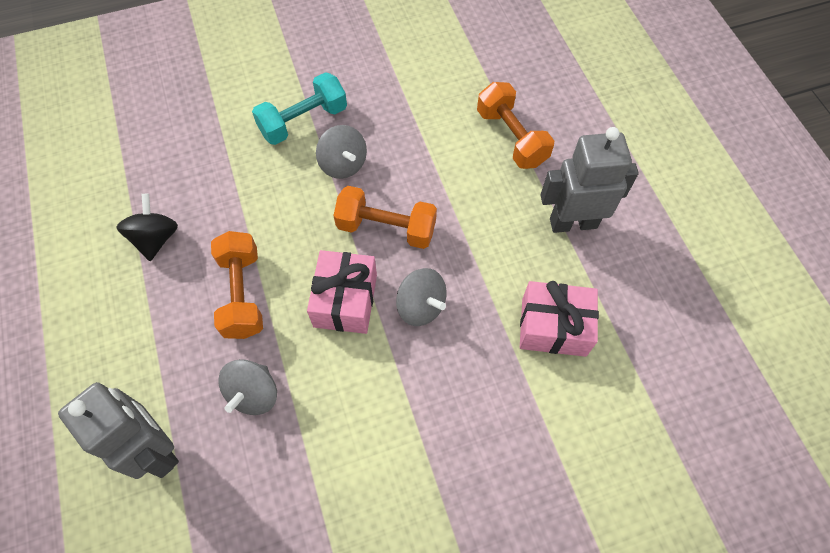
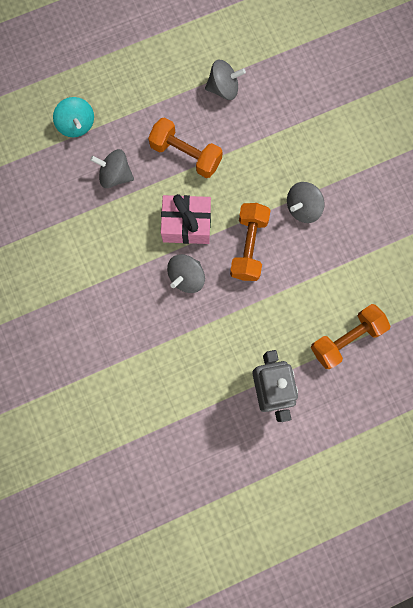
camera: 85 degrees right, 15 degrees up
(156, 238) = (223, 88): black spinning top -> grey spinning top
(156, 449) = (77, 125): grey robot -> turquoise spinning top
(242, 294) = (186, 155): orange dumbbell -> orange dumbbell turned 45 degrees clockwise
(303, 121) = (340, 172): turquoise dumbbell -> none
(553, 327) = (178, 373): pink gift -> none

